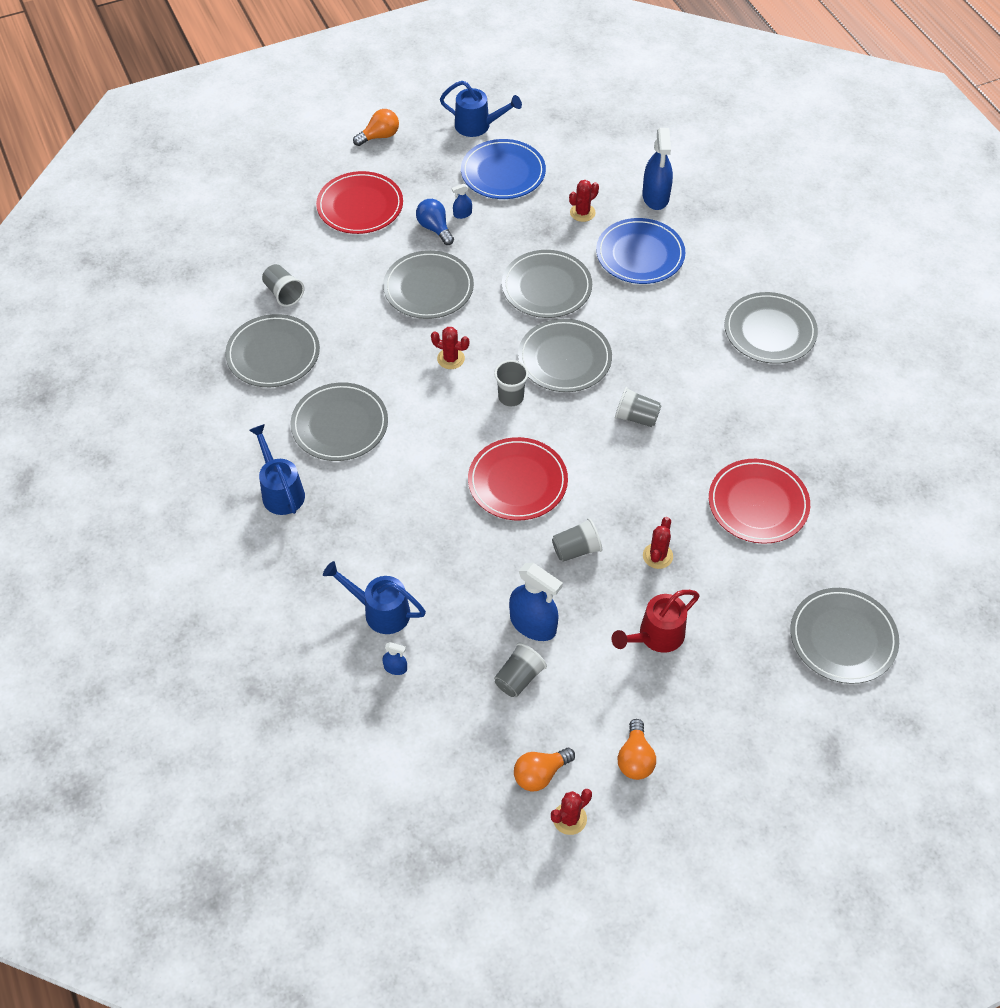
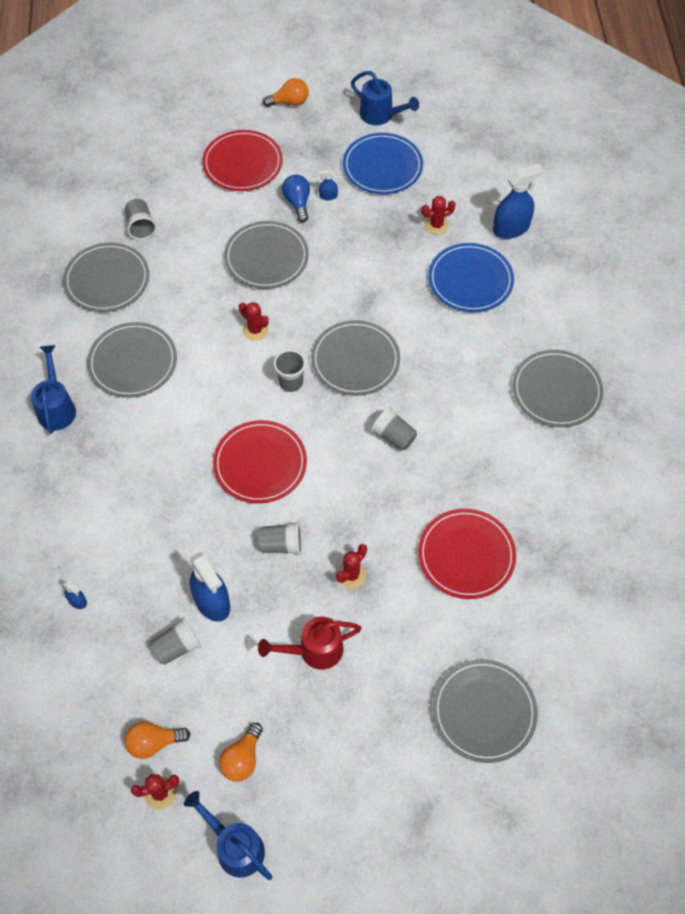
camera: 20 degrees right, 5 degrees up
(380, 611) = (88, 545): blue watering can -> blue watering can (235, 846)
(546, 287) = (371, 287): grey plate -> none
(655, 197) = (511, 228): blue spray bottle -> blue spray bottle turned 135 degrees counterclockwise

